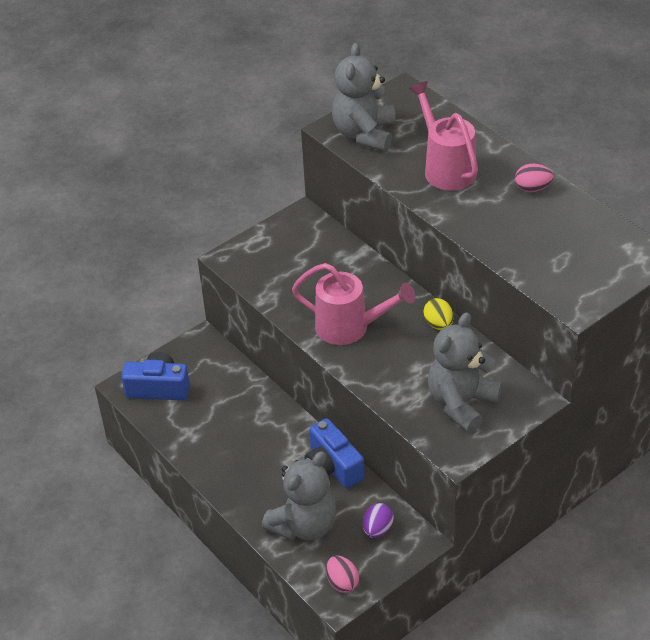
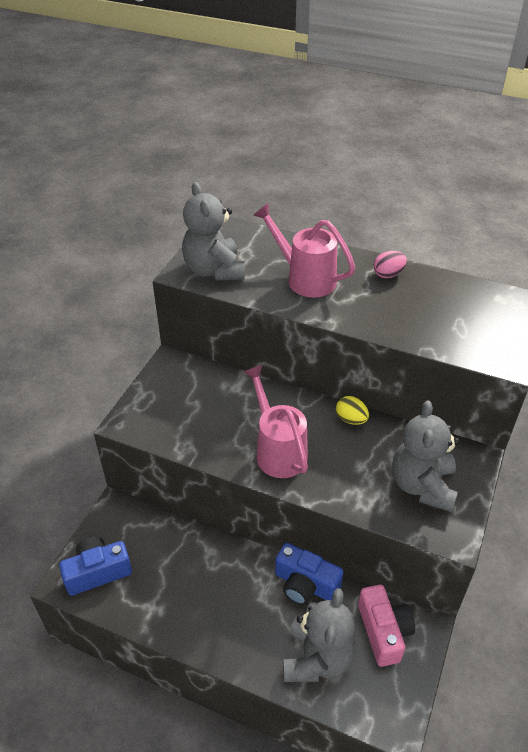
camera: 30 degrees left, 0 degrees up
(342, 582) = (389, 705): pink egg -> none
(350, 328) = (278, 450): pink watering can -> pink watering can turned 105 degrees counterclockwise
(377, 529) = (384, 632): purple egg -> pink camera

